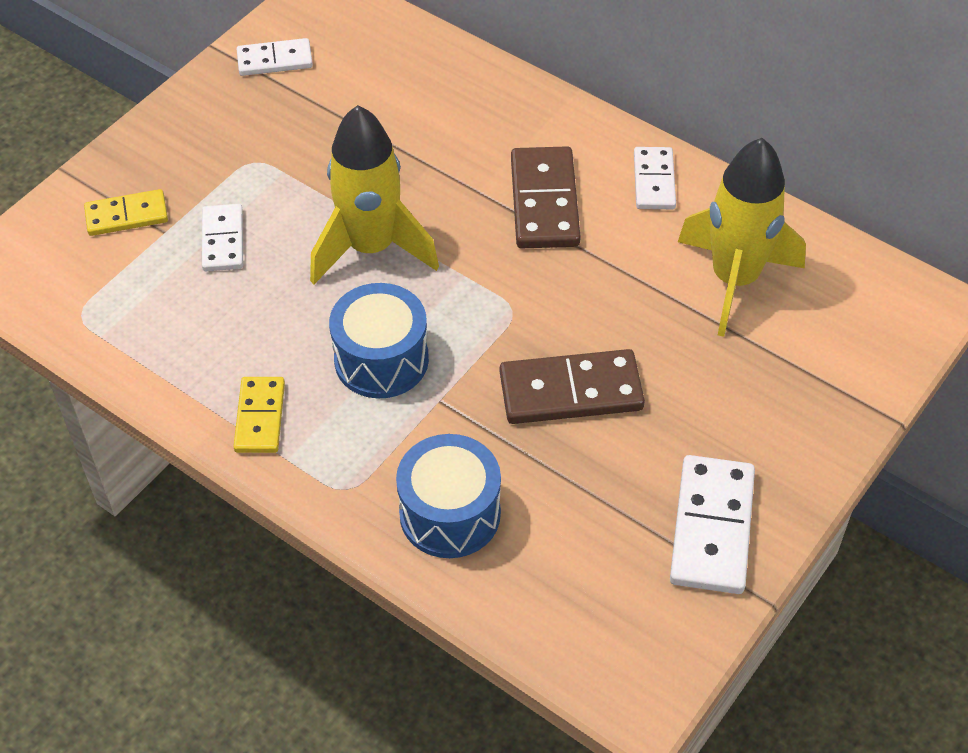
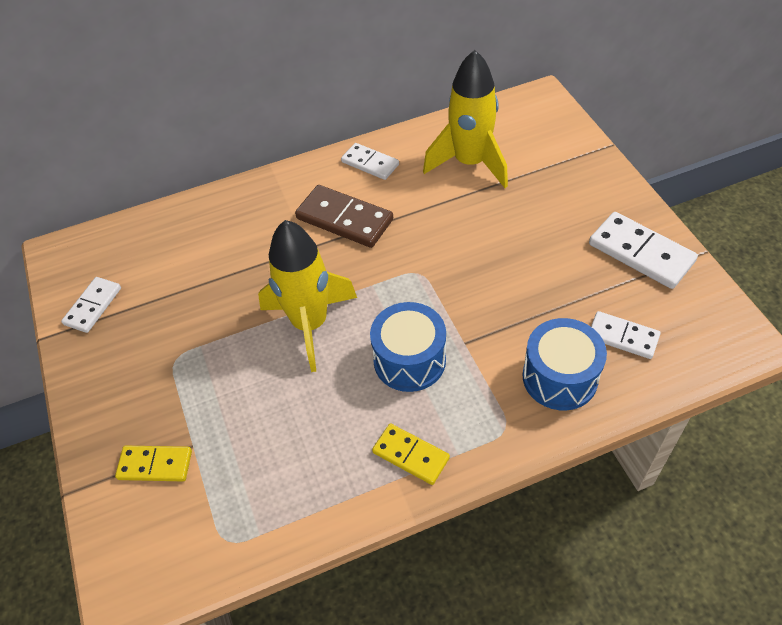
camera: 55 degrees left, 0 degrees up
(127, 216) = (155, 465): yellow domino -> yellow domino turned 75 degrees clockwise
(223, 240) = (232, 410): white domino -> white domino (623, 337)
(571, 391) = (501, 272): brown domino -> none

